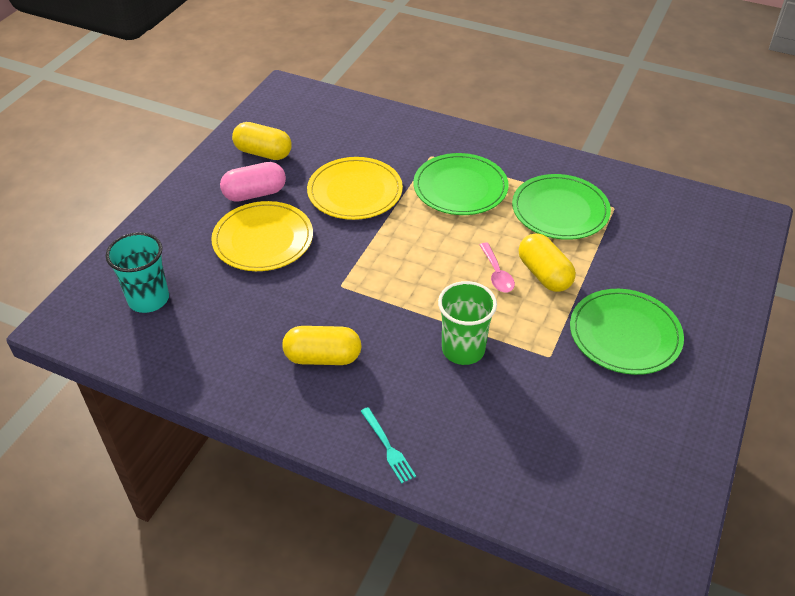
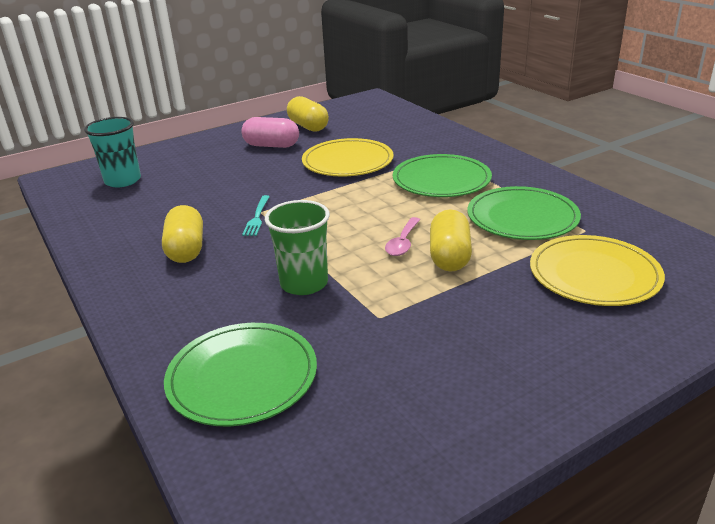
camera: 35 degrees right, 15 degrees down
(263, 239) = (242, 170): yellow plate -> yellow plate (594, 274)
(323, 357) = (186, 249): yellow capsule -> yellow capsule turned 45 degrees clockwise
(388, 448) = (151, 326): turquoise fork -> turquoise fork (257, 218)
(625, 334) = (482, 328): green plate -> green plate (242, 377)

